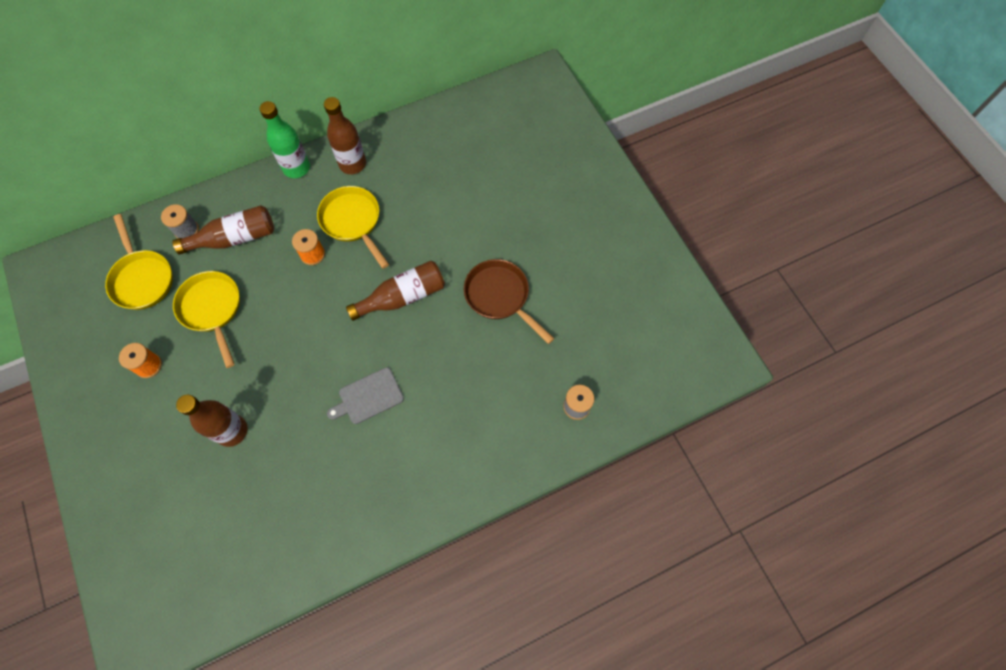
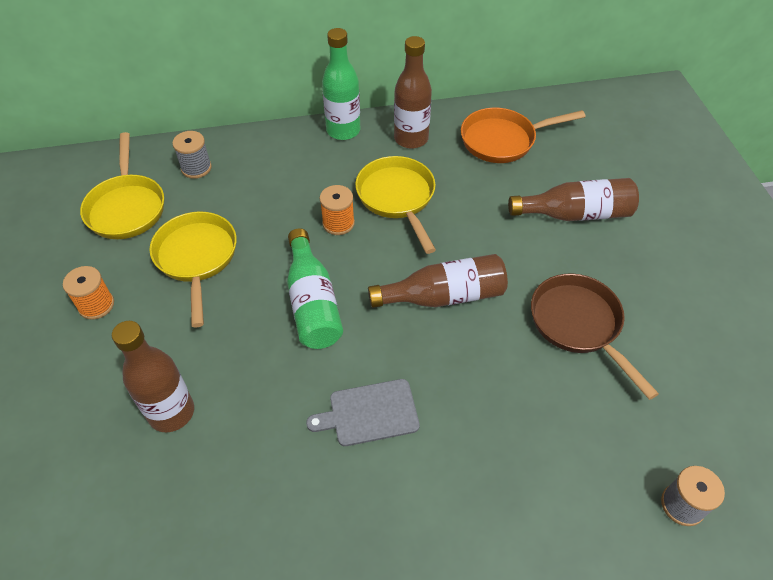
camera: 15 degrees right, 15 degrees down
(235, 238) = (249, 187): brown bottle -> brown bottle (575, 214)
(309, 325) = (312, 303): none -> green bottle
(425, 149) = (502, 140): none -> orange pan

